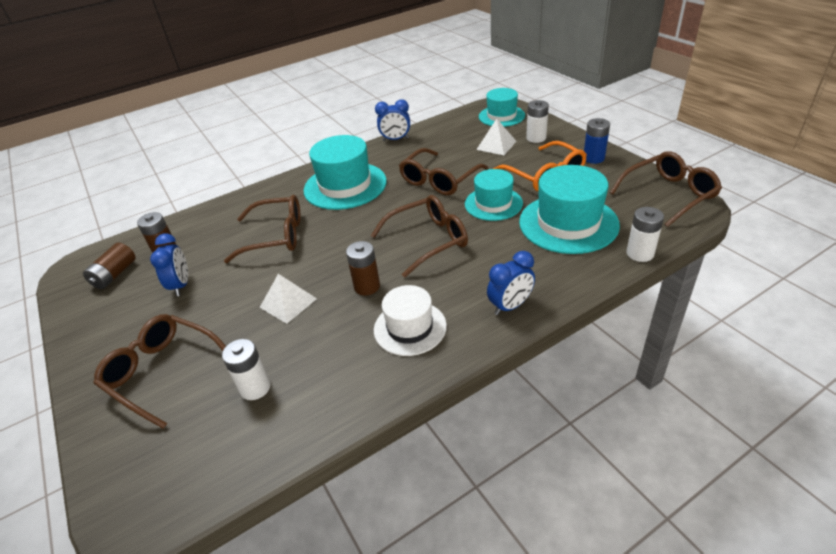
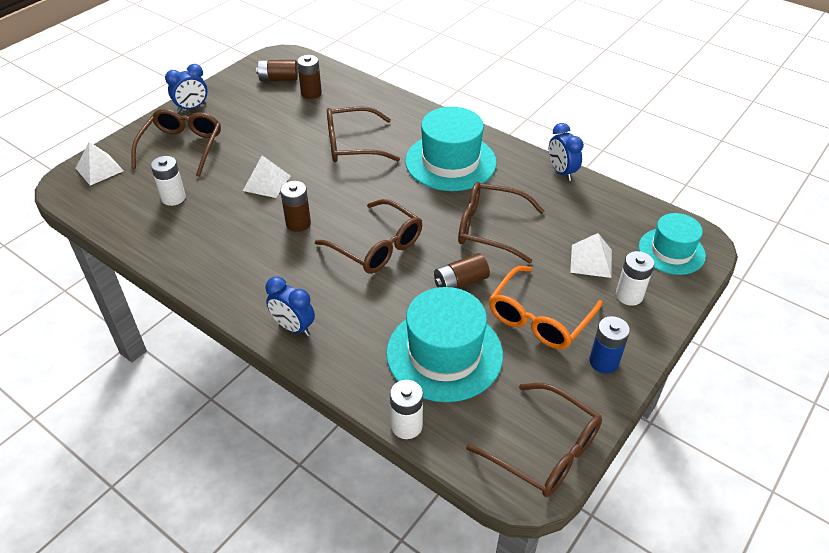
camera: 65 degrees right, 5 degrees up
(131, 471) = (99, 169): none -> white pyramid
(181, 285) = (274, 117): blue clock -> blue clock (192, 108)
(276, 236) = (352, 145): brown glasses -> brown glasses turned 105 degrees clockwise
(410, 328) = (251, 265): white hat -> none
(493, 203) = (460, 283): turquoise hat -> brown battery

